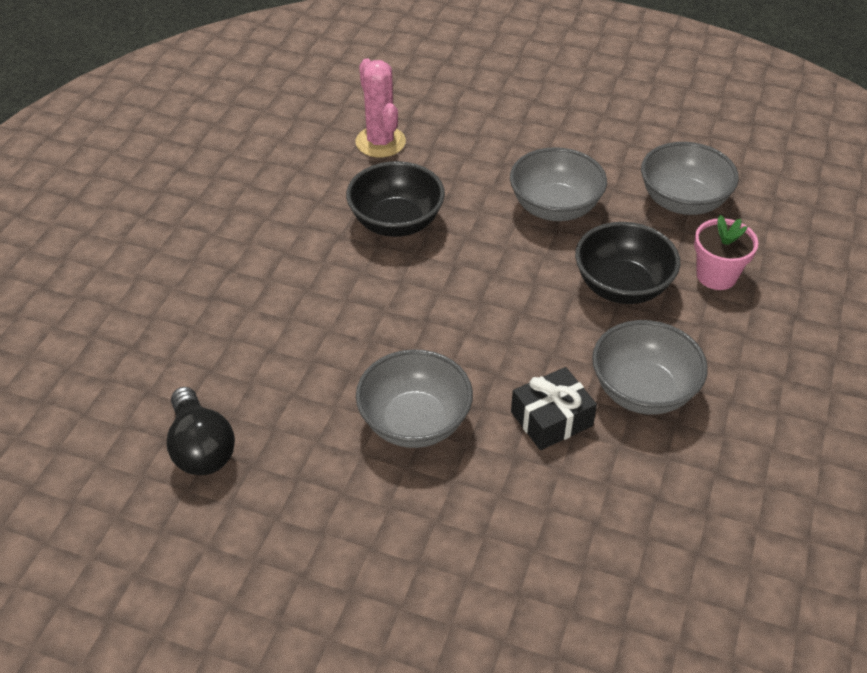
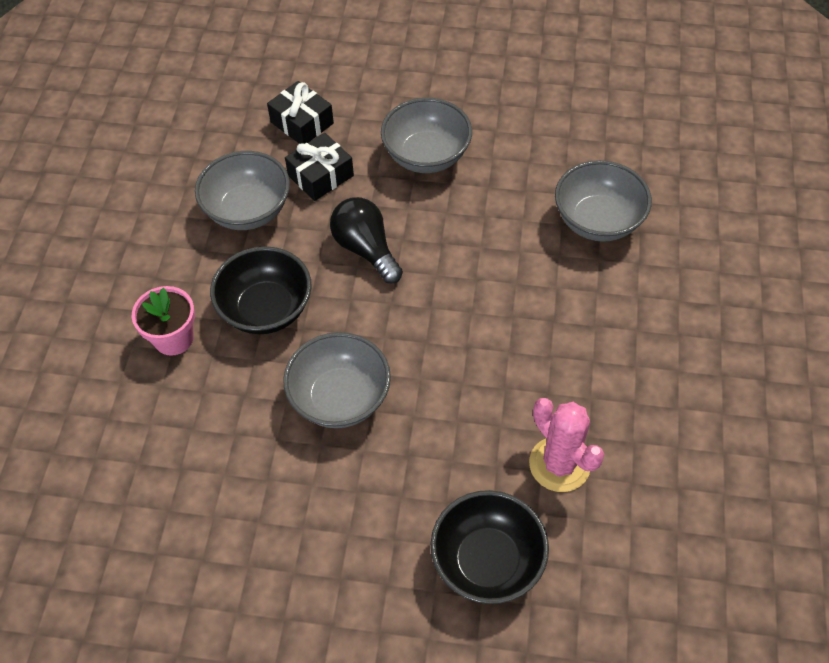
camera: 170 degrees right, 10 degrees up
(201, 448) = (577, 112): black light bulb -> black light bulb (366, 249)
(396, 222) = (502, 347): black bowl -> black bowl (487, 561)
(570, 498) = (302, 123): none -> black gift
(683, 201) = (199, 433): grey bowl -> grey bowl (598, 221)

